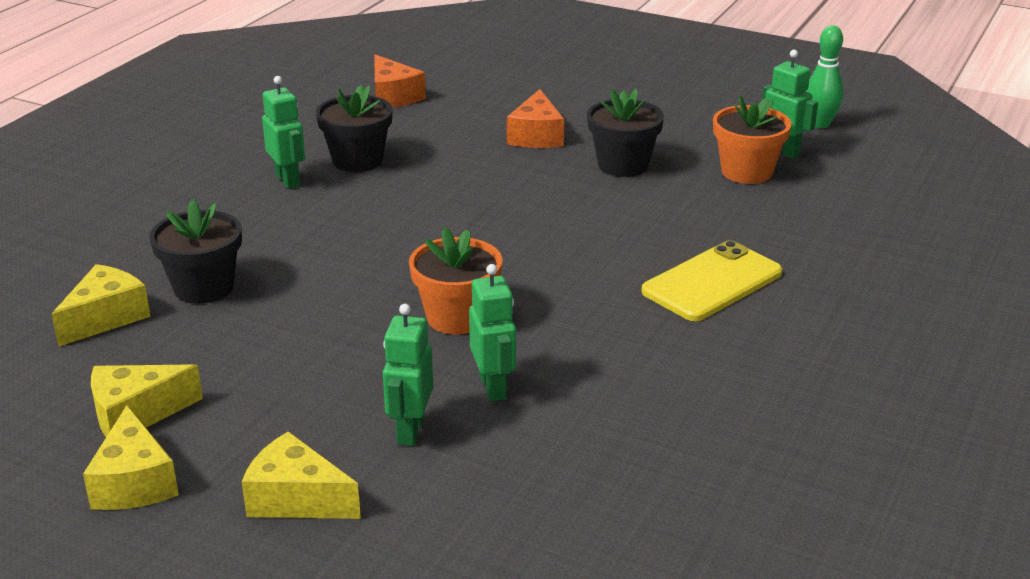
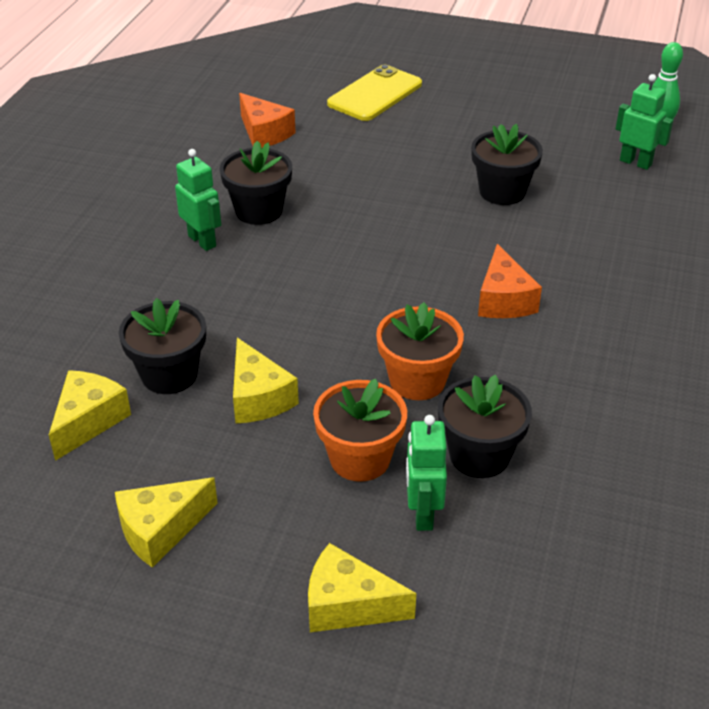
camera: 10 degrees left, 10 degrees up
(134, 482) = (189, 608): yellow cheese -> yellow cheese (258, 397)
(493, 388) = (479, 455): green robot -> black flower pot
(536, 136) = (412, 166): orange cheese -> orange cheese (503, 300)
(712, 282) = (627, 314): yellow phone -> yellow phone (375, 94)
(746, 172) = (613, 188): orange flower pot -> orange flower pot (360, 459)

